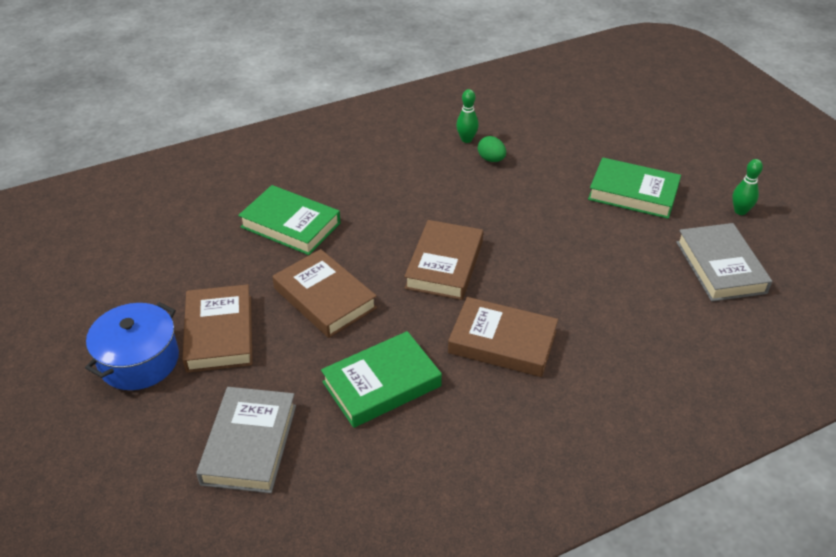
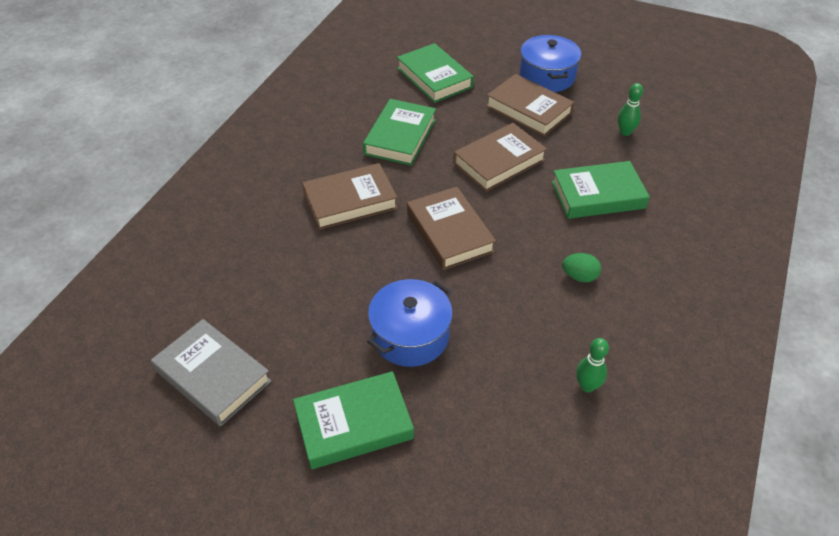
camera: 140 degrees right, 5 degrees up
(249, 444) = (434, 78): grey book -> green book
(325, 298) = (499, 162): brown book -> brown book turned 45 degrees counterclockwise
(491, 159) = (533, 373): green egg -> green egg (579, 276)
(550, 216) = (410, 335): none -> blue pot
(740, 211) = (221, 476): green bowling pin -> green bowling pin (625, 132)

